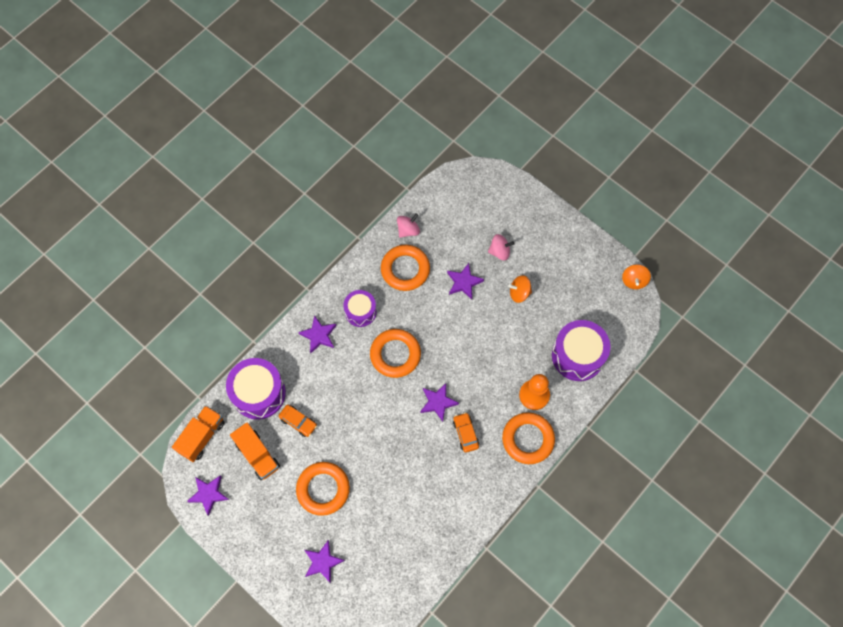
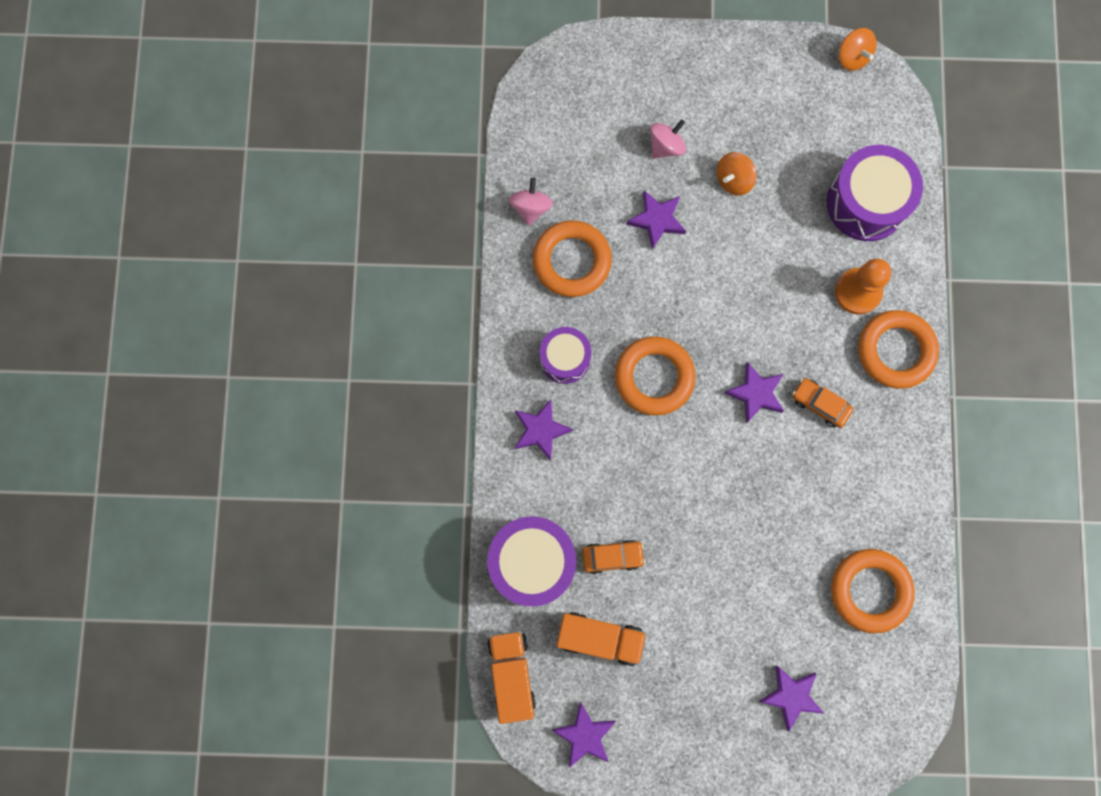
camera: 40 degrees left, 10 degrees up
(323, 489) = (714, 611): orange ring -> orange ring (870, 591)

